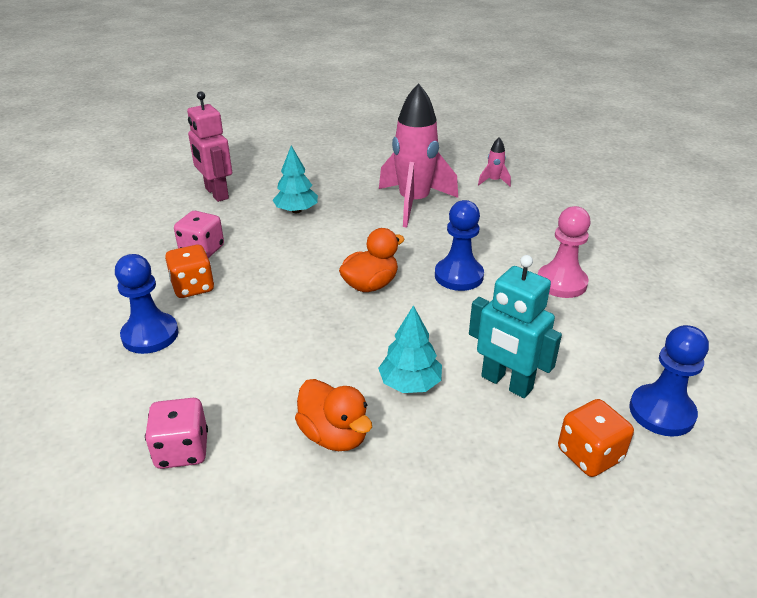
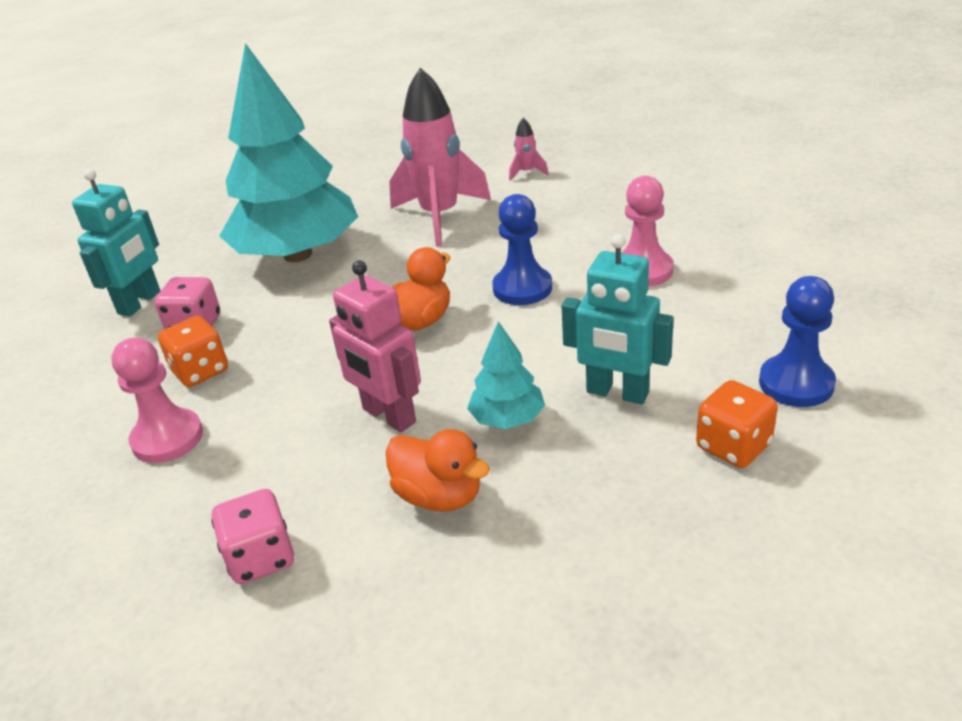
camera: 10 degrees left, 0 degrees up
(150, 335) = (167, 438): blue pawn -> pink pawn
(170, 223) = (140, 303): none -> turquoise robot
(216, 193) = (186, 255): pink robot -> pink robot (388, 416)
(296, 210) = (297, 254): turquoise tree -> turquoise tree, size x2.34

